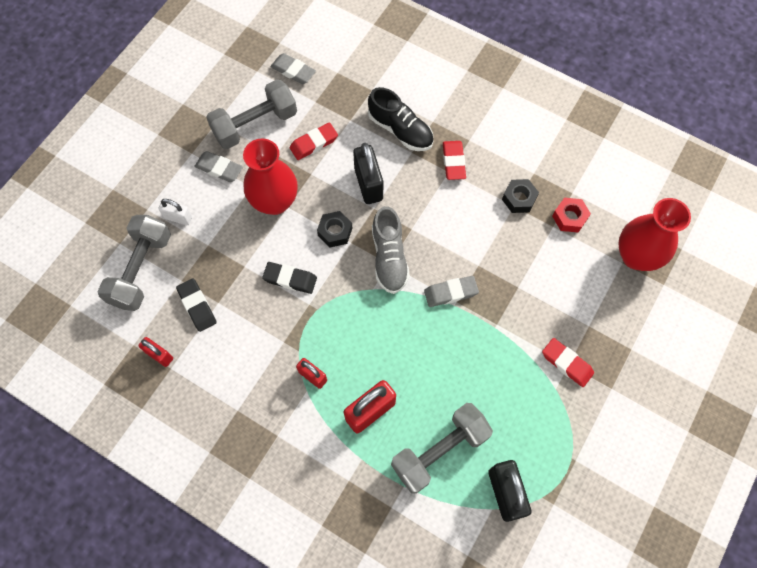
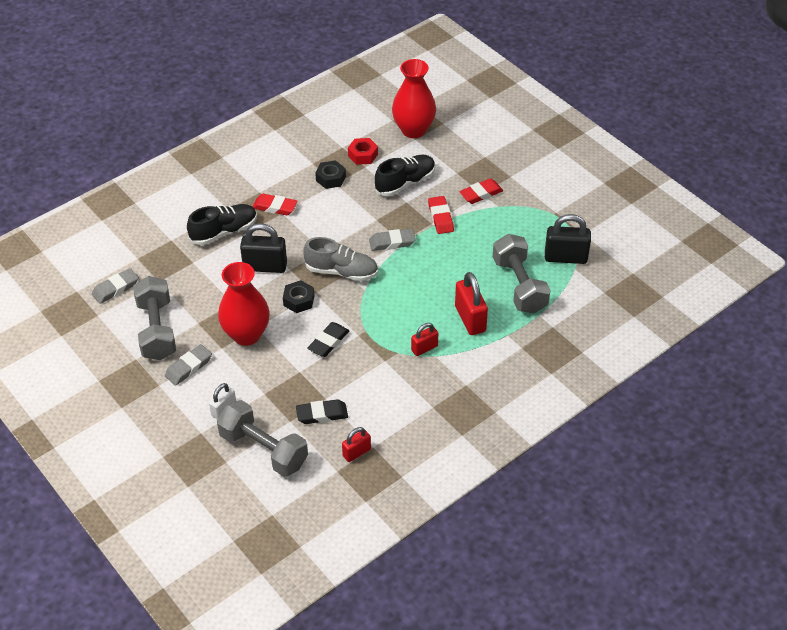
camera: 70 degrees left, 20 degrees down
(314, 143) = (202, 293): red eraser -> red eraser (440, 217)
(450, 293) = (392, 242): grey eraser -> grey eraser turned 75 degrees clockwise
(547, 276) = (405, 183): none -> black shoe

